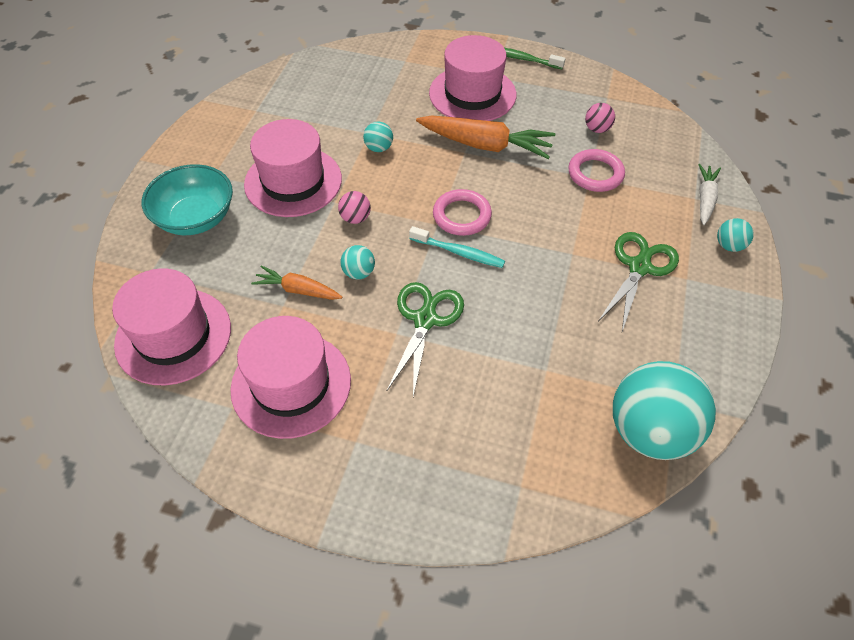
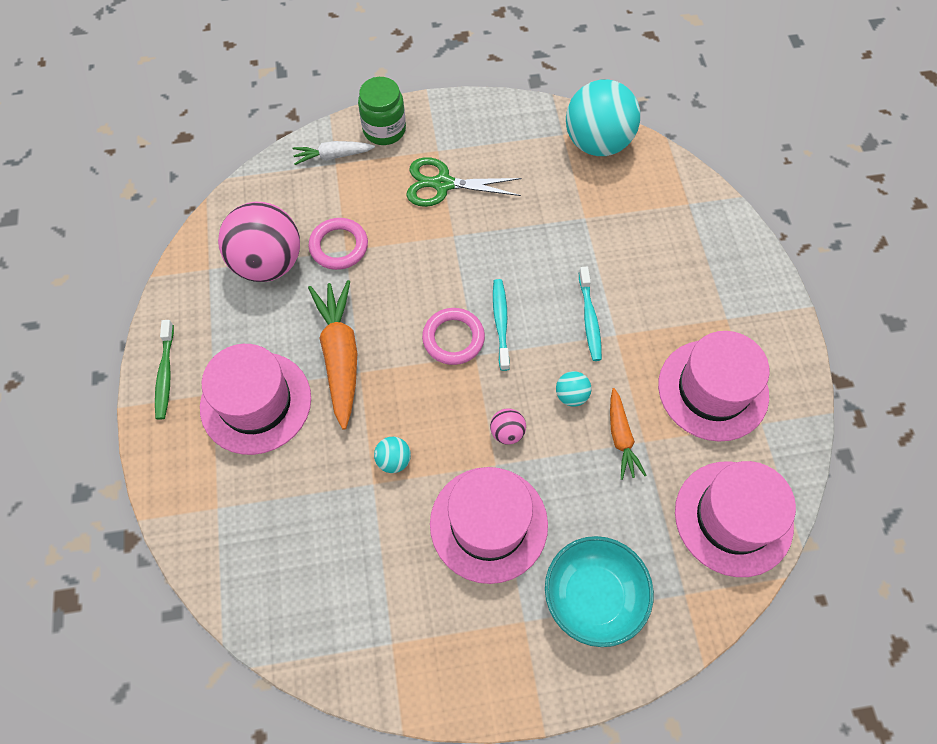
camera: 115 degrees left, 10 degrees up
(425, 319) = (589, 319): green scissors -> turquoise toothbrush
(597, 129) = (268, 263): pink ball -> pink ball, size x2.37
(729, 245) = (384, 130): turquoise ball -> green jar

